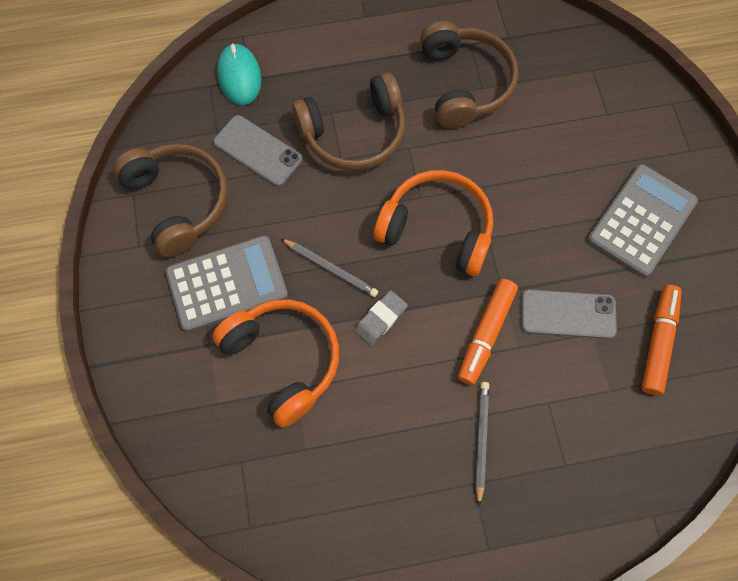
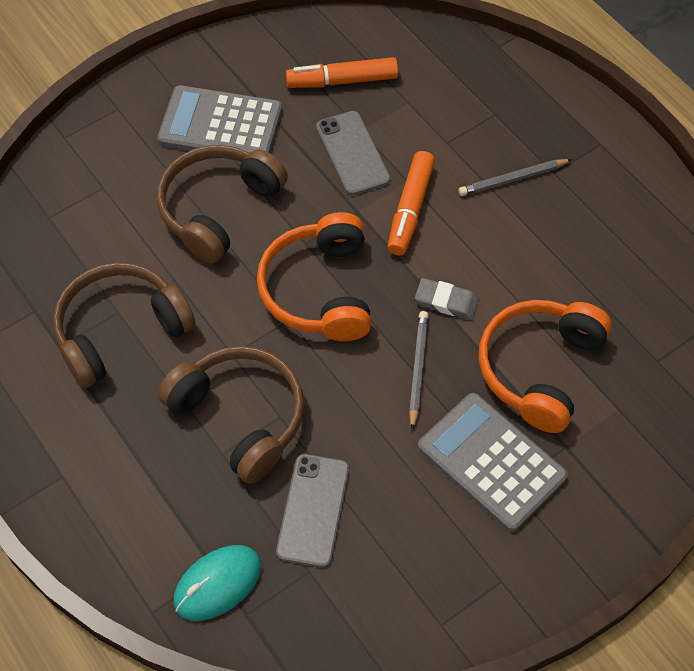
camera: 115 degrees left, 10 degrees down
(178, 202) = (424, 565): brown headphones -> brown headphones (218, 209)
(486, 334) = (410, 209): orange marker -> orange marker turned 105 degrees clockwise

